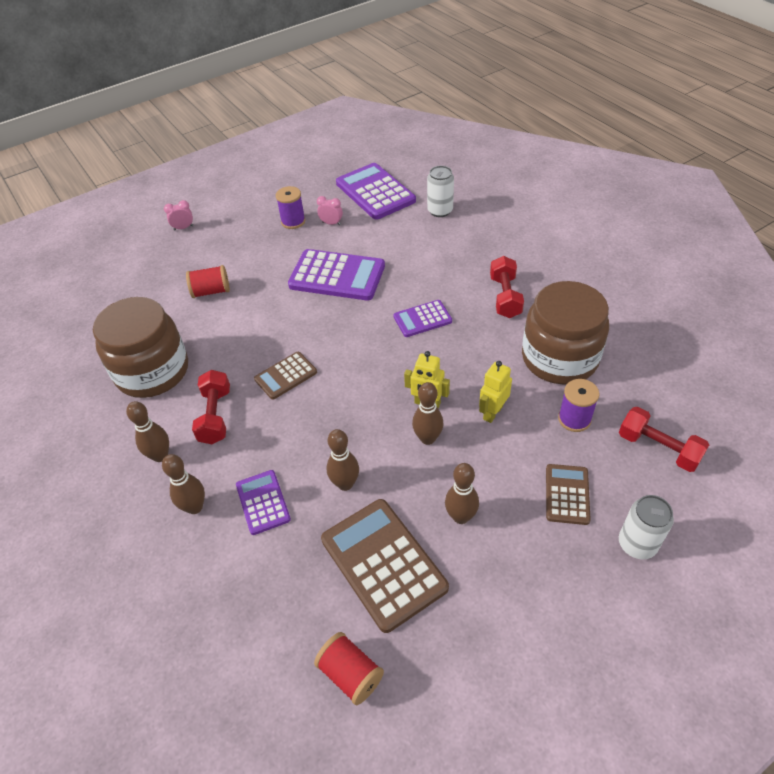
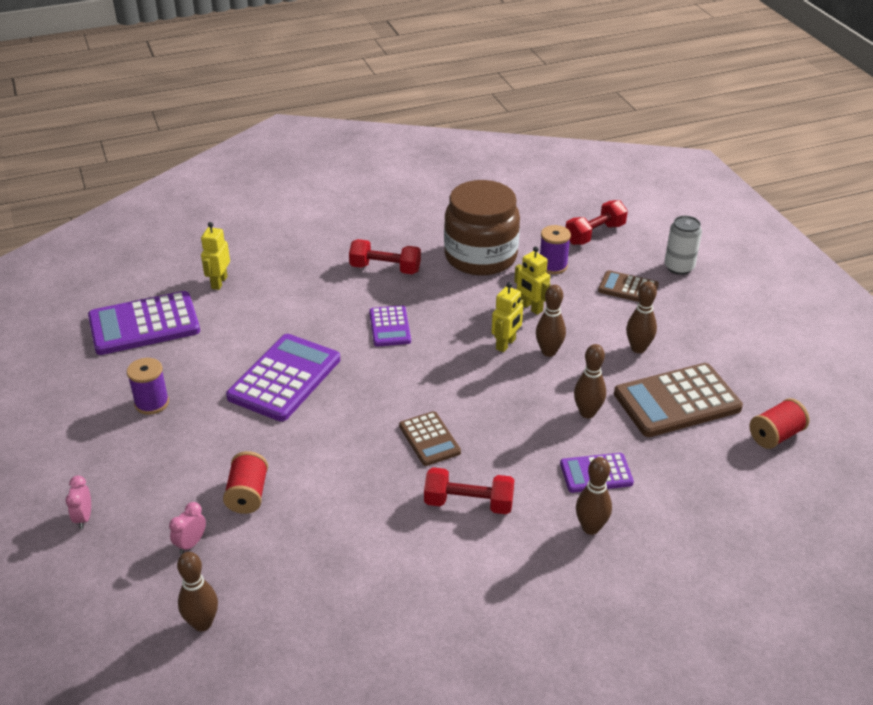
camera: 80 degrees left, 10 degrees down
(152, 371) = (372, 560): brown jar -> none
(160, 456) = (513, 555): brown bowling pin -> brown bowling pin (202, 623)
(331, 223) = (180, 370): pink clock -> pink clock (191, 544)
(440, 211) = (219, 282): white can -> yellow robot

